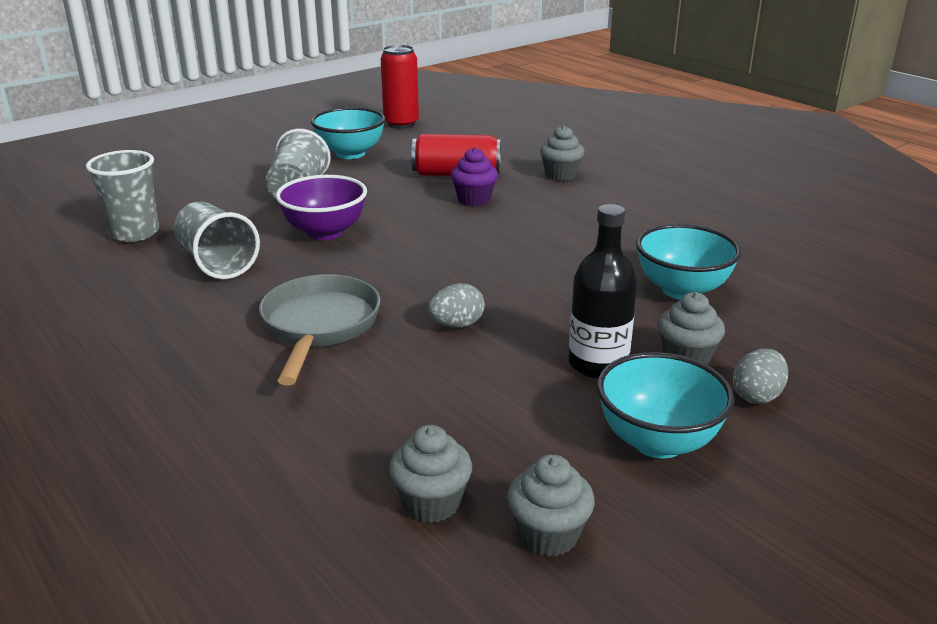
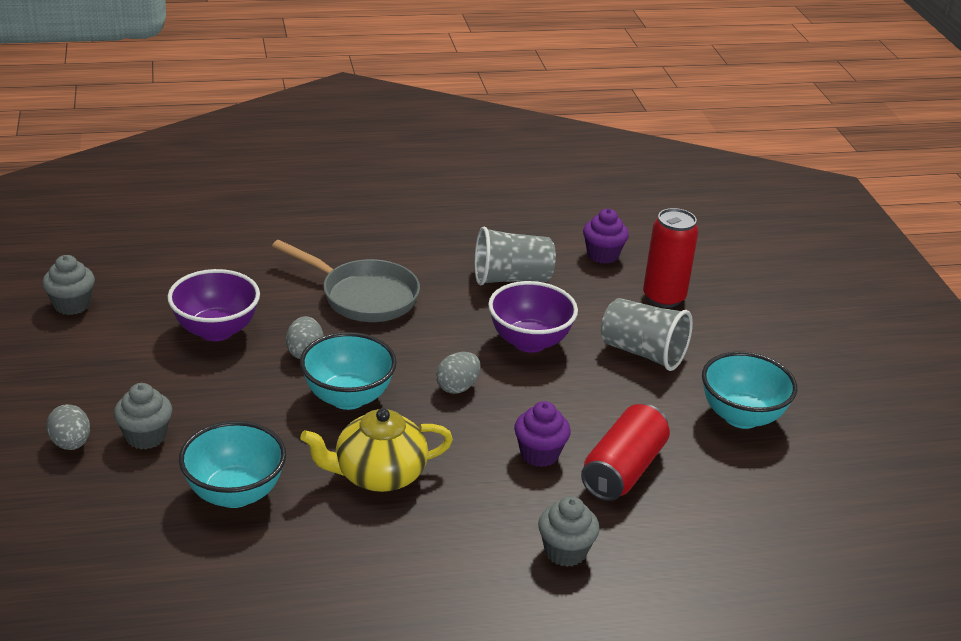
camera: 115 degrees right, 5 degrees up
(134, 233) = (602, 255): grey cup -> purple cupcake
(401, 124) = (842, 492): red can -> red can (664, 298)
(426, 244) = (457, 387): none -> grey egg
(431, 503) = (139, 280): grey cupcake -> none
(477, 391) = (216, 330): none -> purple bowl
(576, 244) = (378, 474): none -> yellow teapot
(598, 364) = (187, 392): black bottle -> none
(657, 441) = (86, 375): turquoise bowl -> turquoise bowl (348, 397)

